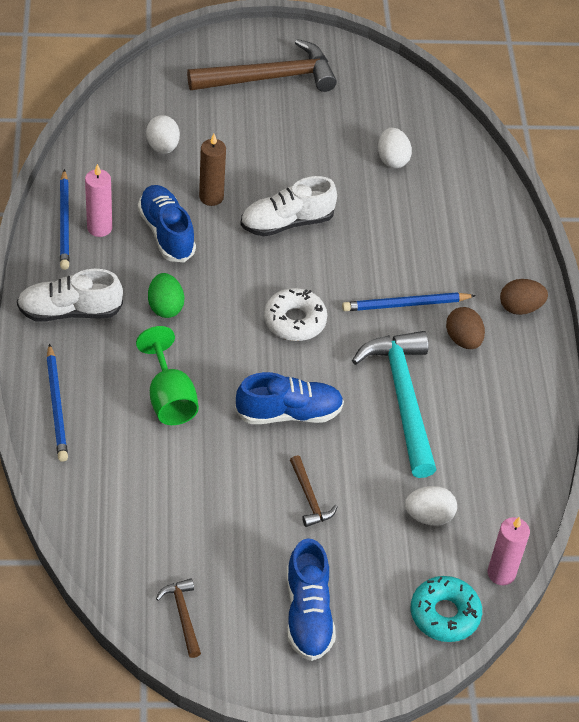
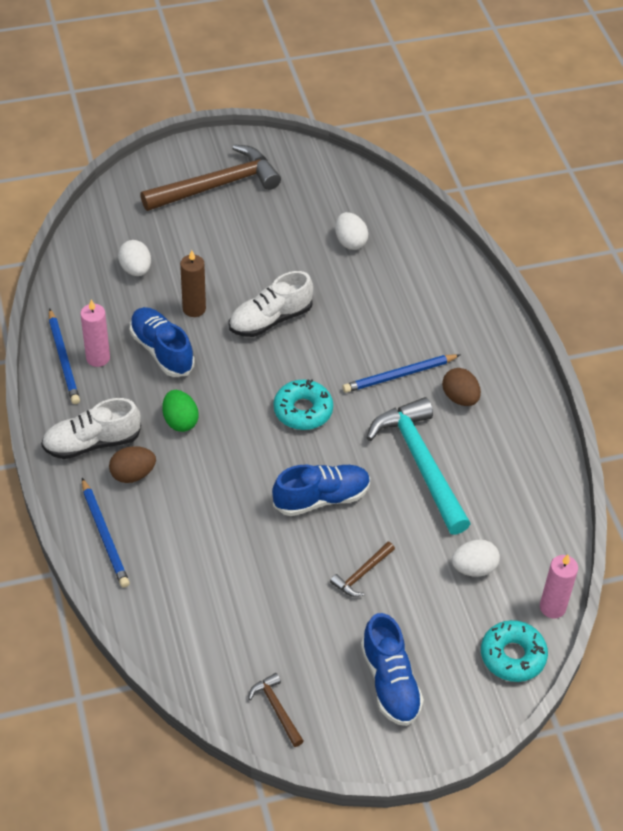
camera: 10 degrees left, 0 degrees up
(169, 398) = (207, 506): green goblet -> none
(294, 321) = (303, 410): white donut -> turquoise donut
(309, 498) = (361, 574): brown hammer -> brown hammer turned 75 degrees clockwise
(520, 308) = (502, 358): brown egg -> brown egg (133, 474)

